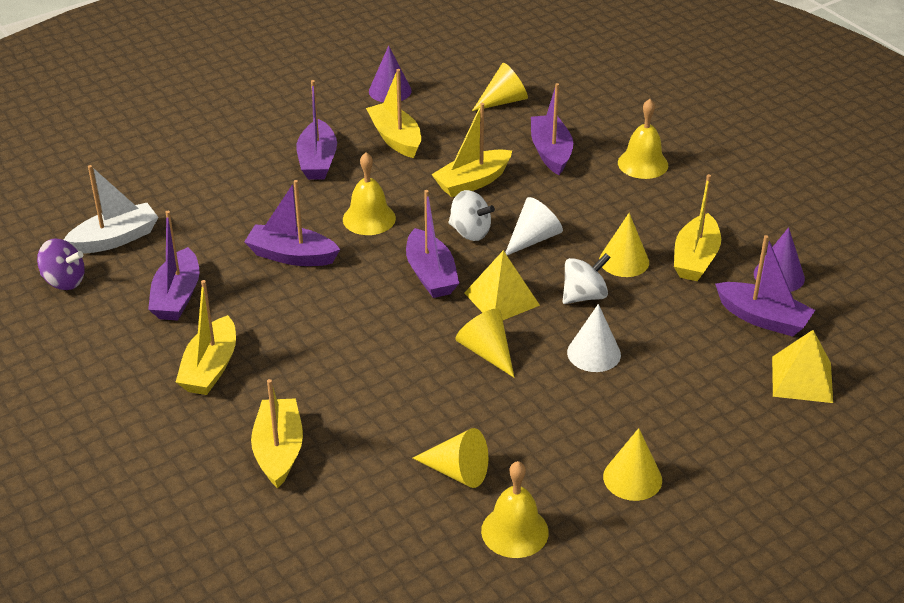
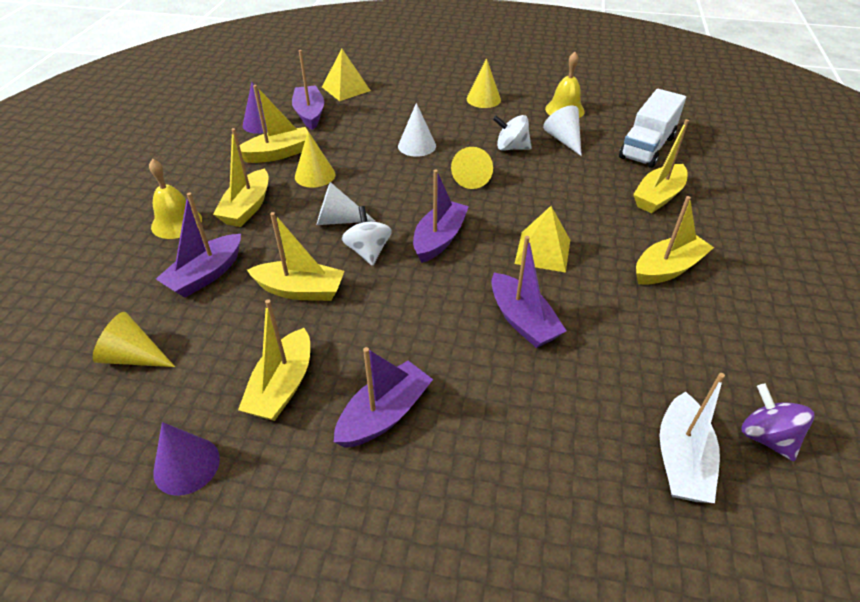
camera: 135 degrees left, 5 degrees up
(115, 239) = (681, 459): white boat -> white boat turned 90 degrees counterclockwise
(177, 296) = (655, 345): purple boat -> none
(350, 527) = (647, 147): none -> white truck
(369, 218) = (421, 313): yellow bell -> none
(457, 471) = (564, 140): yellow cone -> white cone
(502, 299) = (419, 198): yellow pyramid -> yellow pyramid (542, 251)
(584, 296) = (371, 172): white spinning top -> white spinning top (511, 148)
(619, 203) = (247, 207): none -> yellow boat

